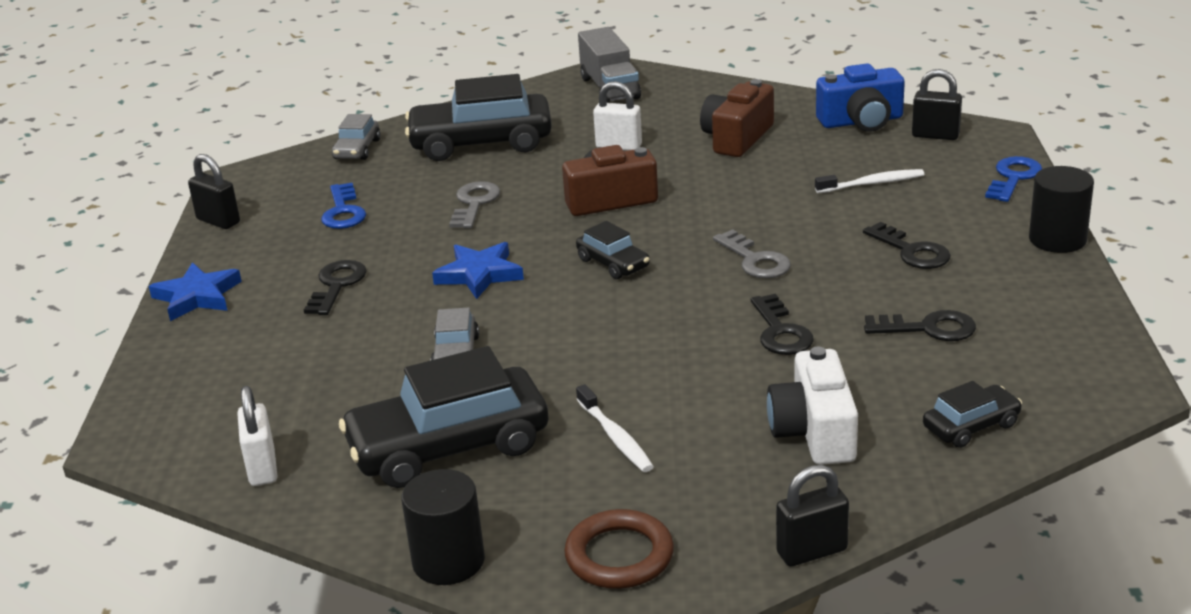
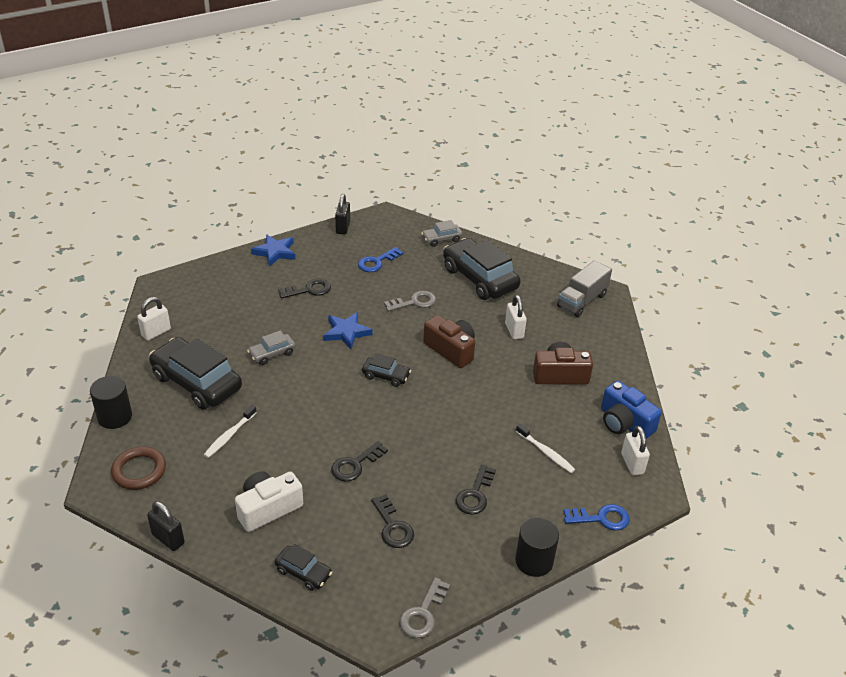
camera: 55 degrees right, 10 degrees up
(613, 263) = (386, 376): black car -> black car turned 90 degrees counterclockwise
(755, 260) = (423, 430): grey key -> grey key (423, 614)
(935, 135) = (632, 464): black padlock -> white padlock

